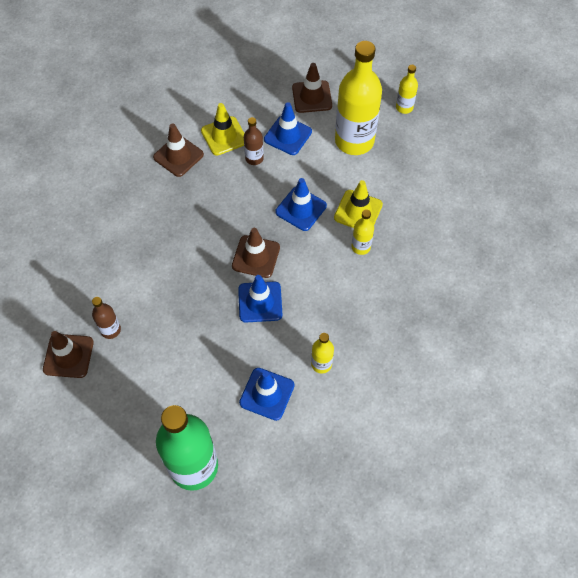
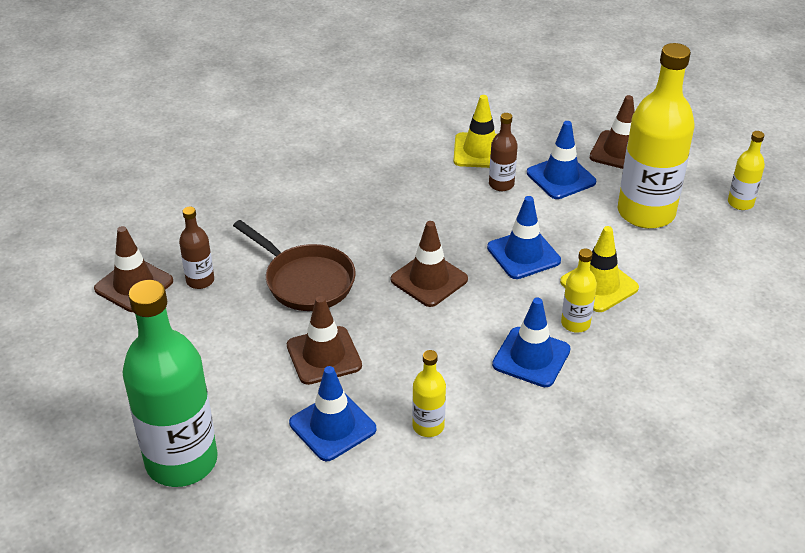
camera: 30 degrees right, 20 degrees down
(178, 156) = (410, 150): brown traffic cone -> brown traffic cone (324, 356)
(179, 296) = (305, 281): none -> brown pan
(260, 302) = (399, 327): blue traffic cone -> blue traffic cone (531, 357)

